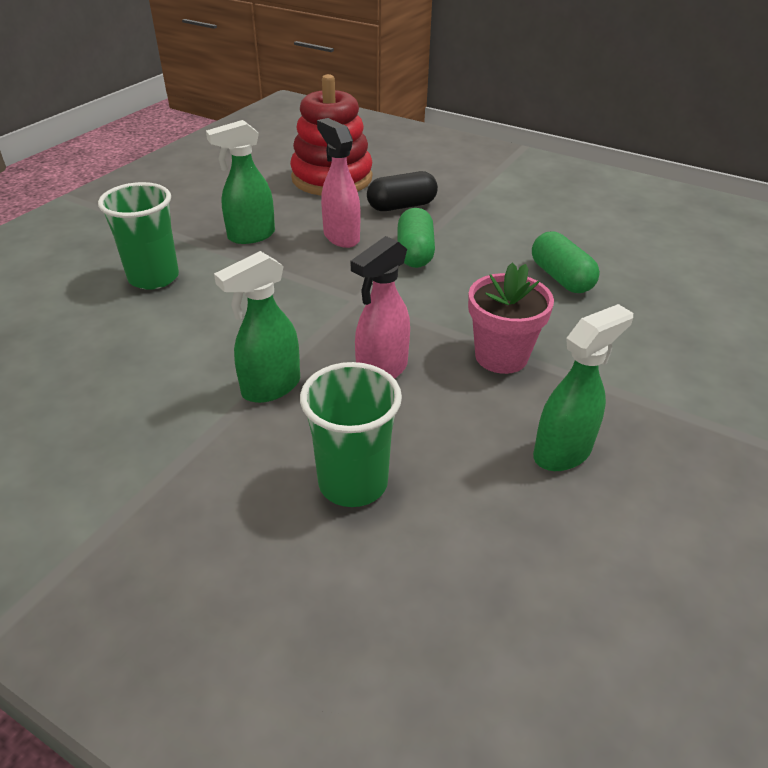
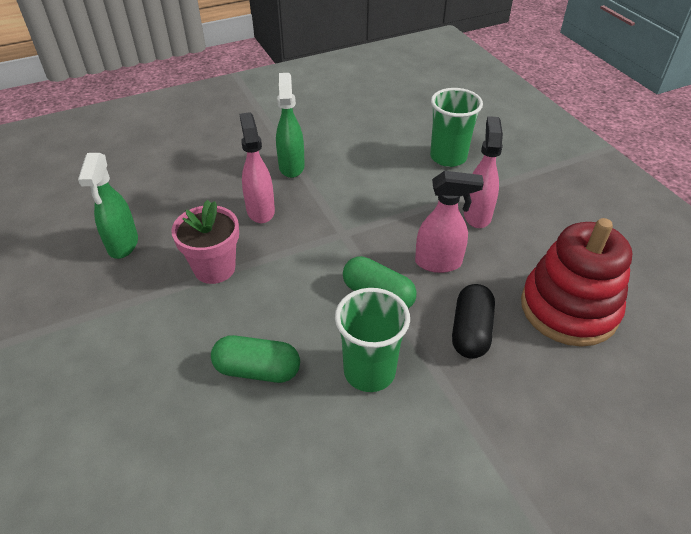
camera: 125 degrees right, 5 degrees up
(250, 236) = (477, 215): green spray bottle -> pink spray bottle
(353, 483) = (198, 167): green cup -> green cup (369, 371)

